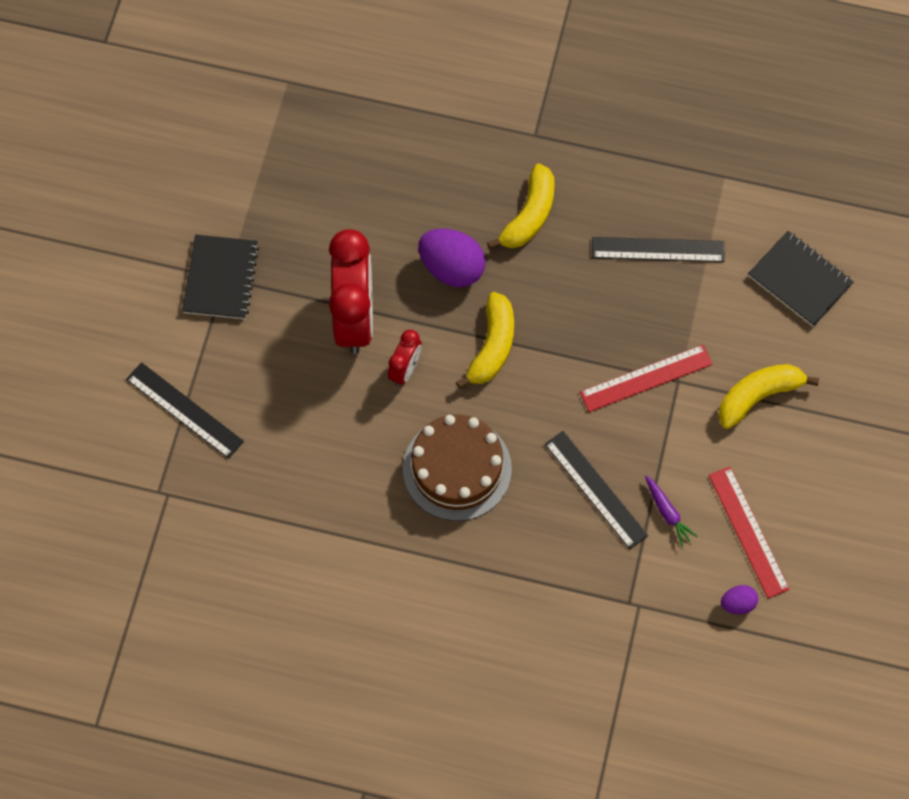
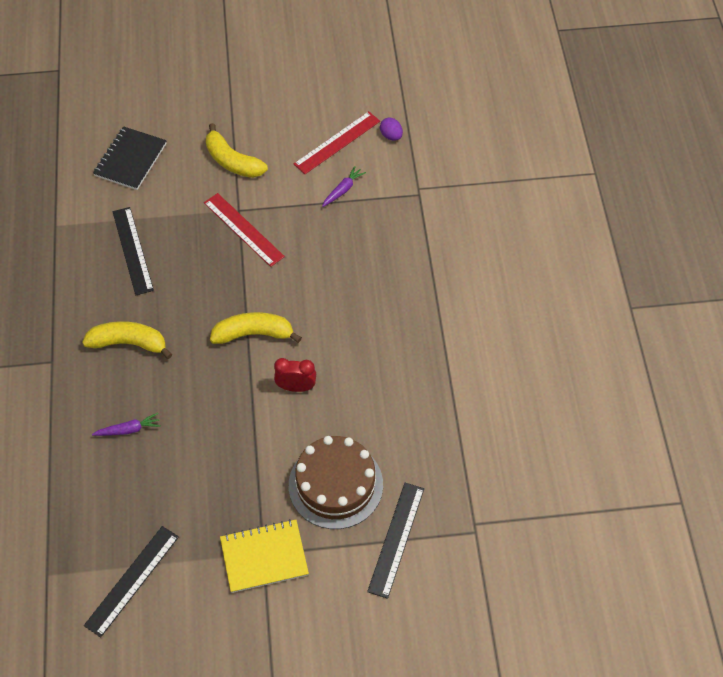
camera: 110 degrees left, 10 degrees down
(221, 278) = (264, 557): black notebook -> yellow notebook
(354, 318) = (264, 439): red clock -> none
(419, 190) = (129, 429): none -> purple carrot
(452, 268) = (194, 383): purple egg -> none
(457, 469) = (364, 326): brown cake -> brown cake (335, 484)
(596, 489) = (343, 235): black ruler -> black ruler (132, 580)

